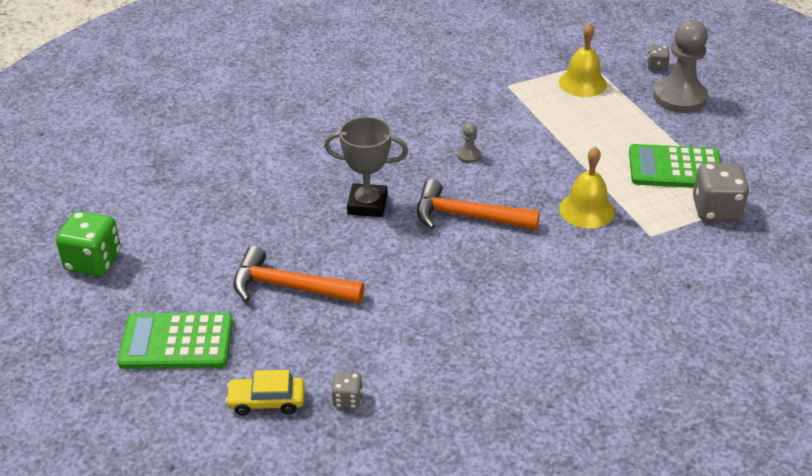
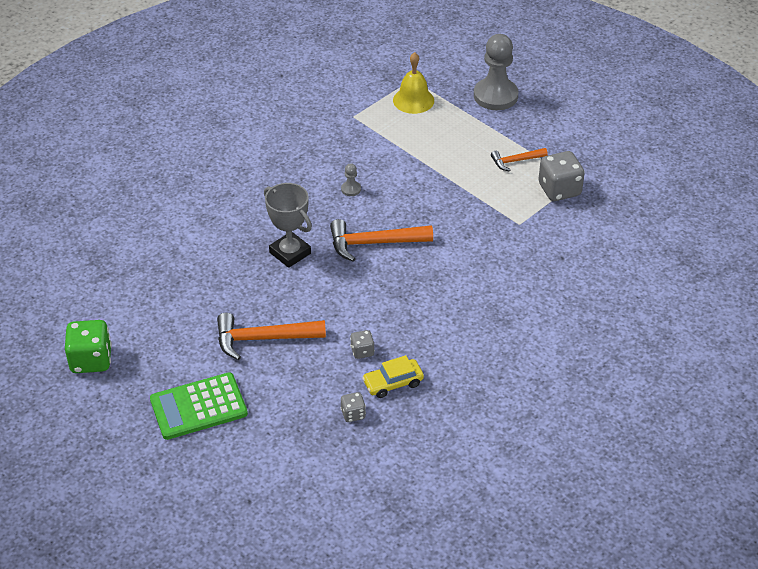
camera: 20 degrees left, 5 degrees up
(266, 401) = (293, 432): yellow car -> yellow car (393, 383)
(367, 204) = (290, 253): grey trophy -> grey trophy turned 60 degrees clockwise
(586, 210) = (463, 214): yellow bell -> none
(656, 66) = (466, 70): grey dice -> grey dice (362, 351)
(675, 168) = (516, 161): green calculator -> orange hammer

